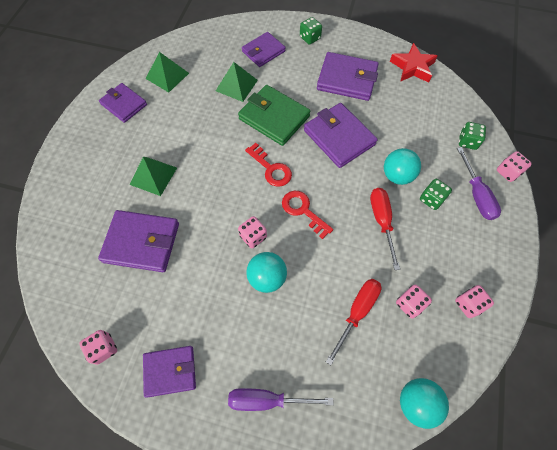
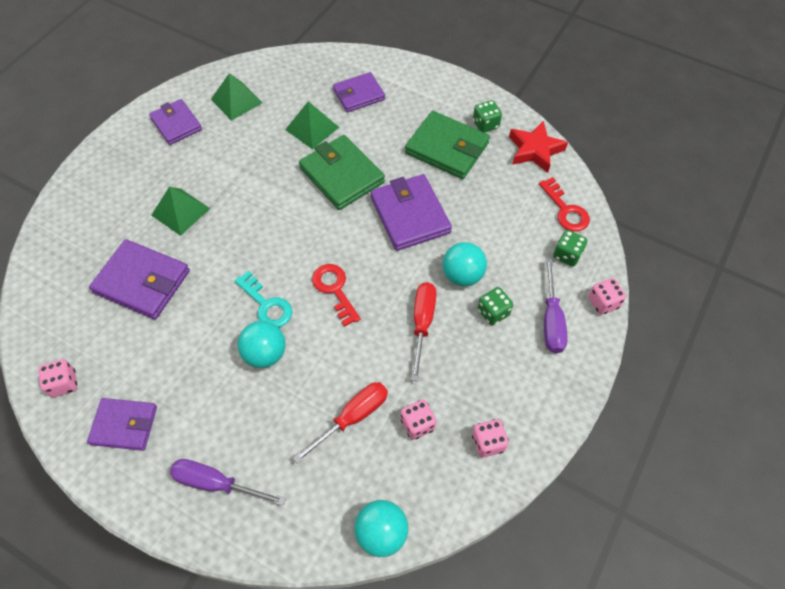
camera: 15 degrees right, 5 degrees down
(253, 236) = (267, 305): pink dice -> turquoise key
(271, 169) = (316, 233): red key -> red key (566, 210)
(310, 38) = (421, 89): green dice -> green dice (485, 124)
(347, 79) = (447, 148): purple wallet -> green wallet

